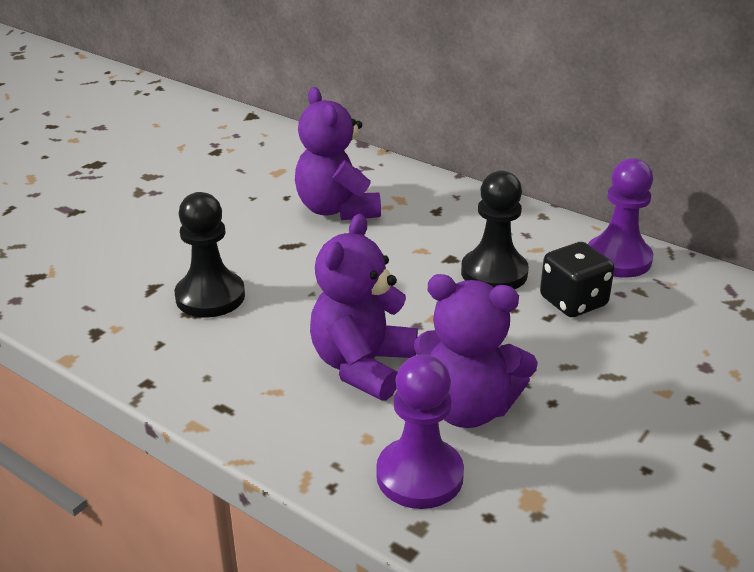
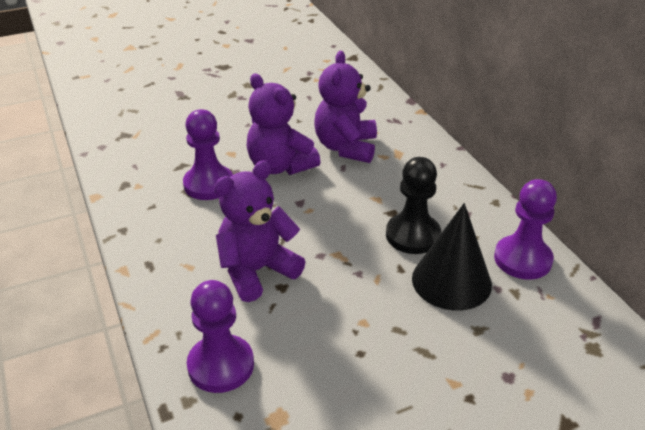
camera: 30 degrees right, 5 degrees up
(210, 297) = (208, 184): black pawn -> purple pawn
(467, 408) = (296, 331): purple teddy bear -> purple teddy bear (280, 166)
(573, 302) = (451, 281): black dice -> black cone

